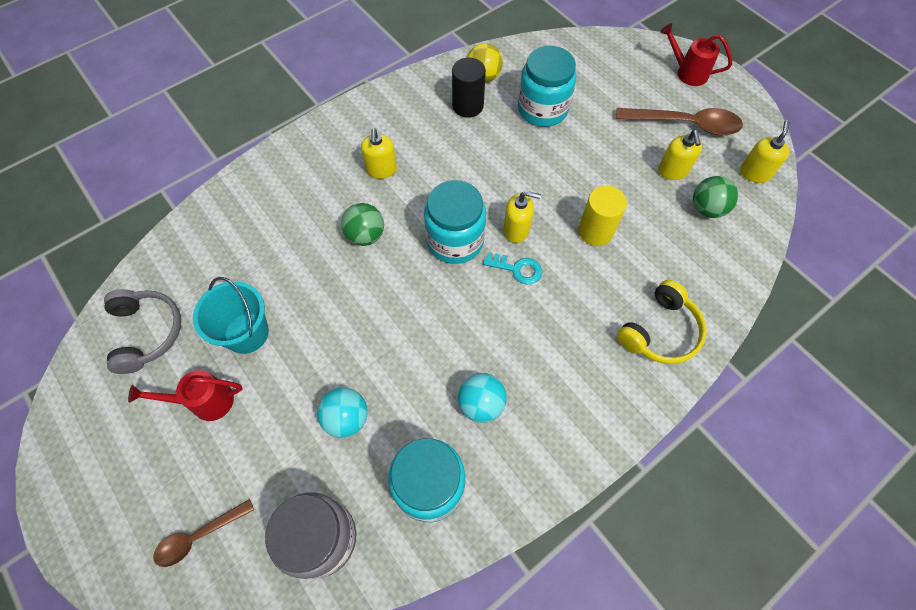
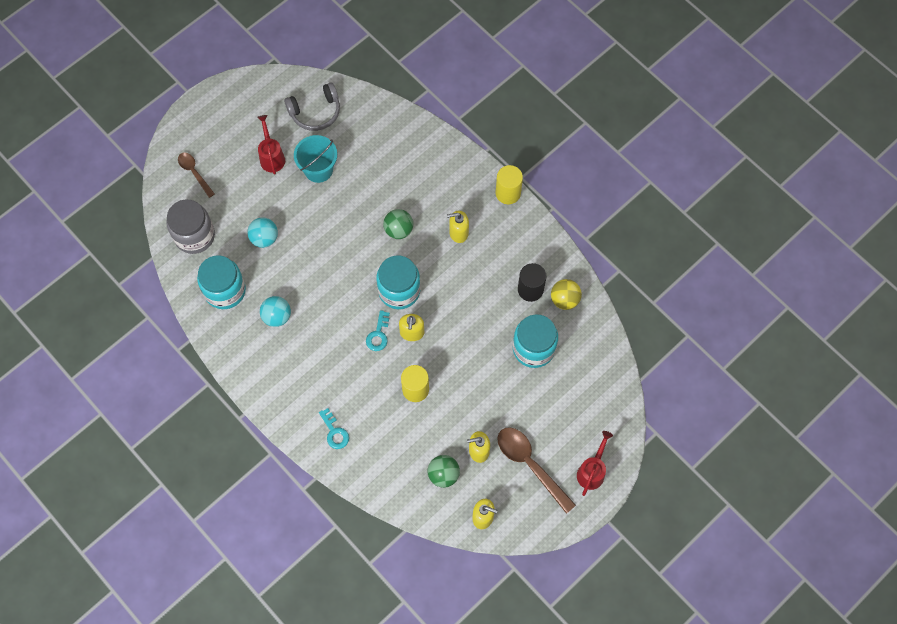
camera: 85 degrees right, 5 degrees up
(336, 116) = (508, 193): none -> yellow cylinder
(660, 331) = (334, 432): yellow headphones -> turquoise key
(685, 124) = (530, 465): brown spoon -> brown spoon turned 135 degrees clockwise

